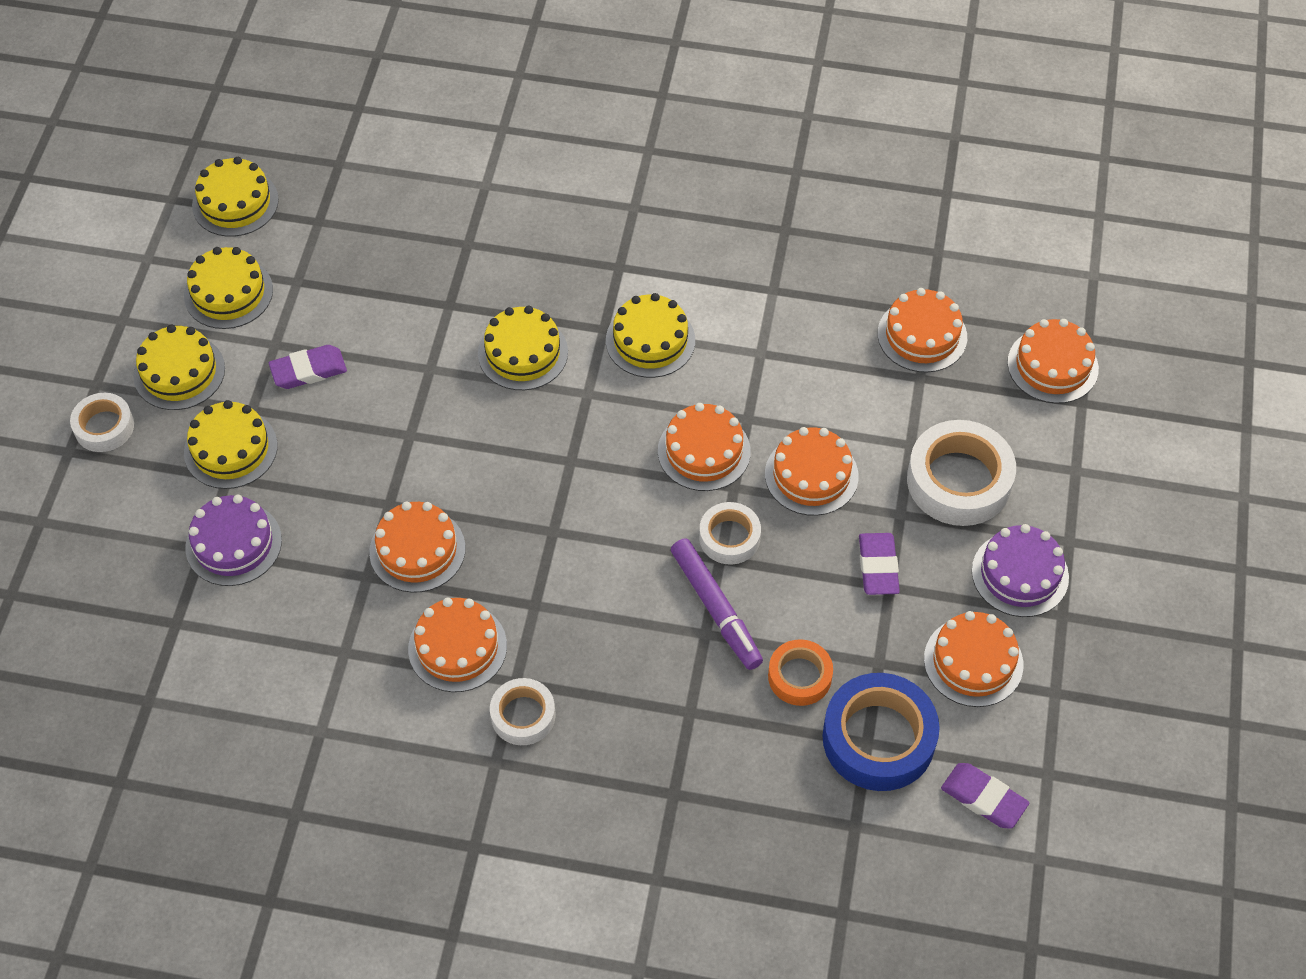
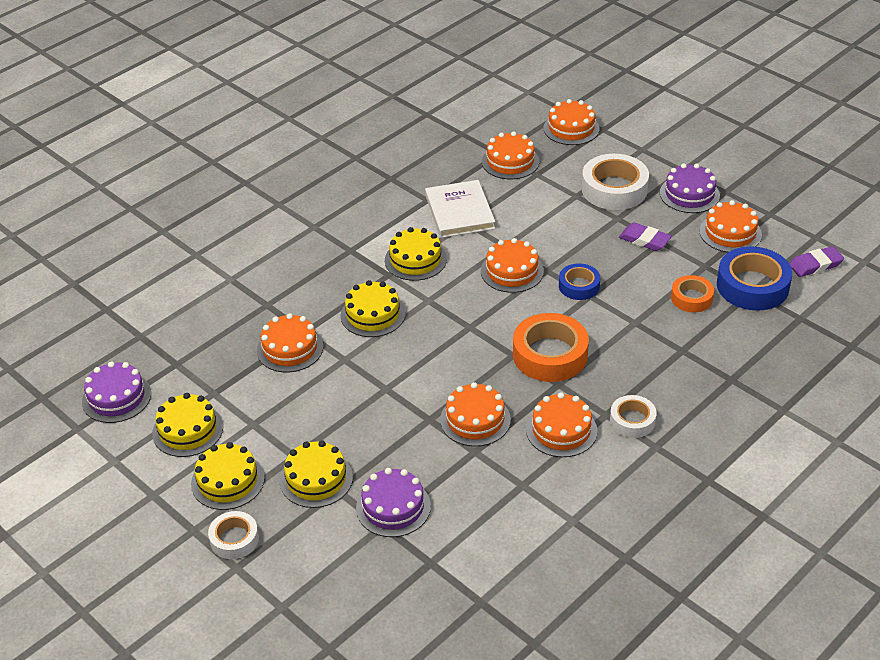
camera: 55 degrees left, 15 degrees down
(235, 202) = (116, 397): yellow cake -> purple cake
(308, 370) = (290, 415): purple eraser -> none
(579, 570) = (550, 355): none -> orange tape
(715, 608) = (621, 311): purple marker -> none
(729, 537) = (579, 286): white tape -> blue tape
(775, 336) = (459, 212): none -> white book
(811, 475) = (564, 238): orange cake -> orange cake (290, 348)

